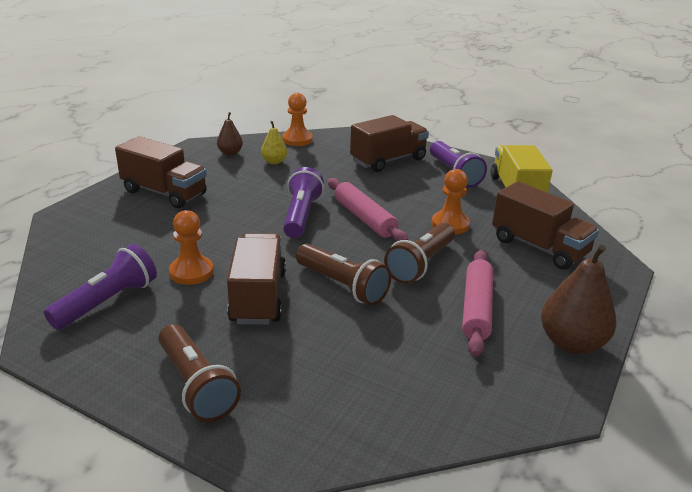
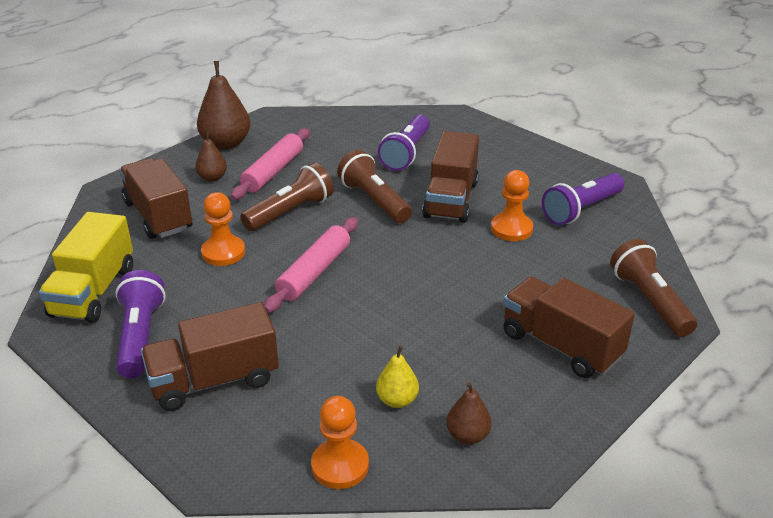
camera: 165 degrees left, 5 degrees up
(196, 385) = (499, 149): brown flashlight -> brown flashlight (649, 301)
(301, 215) = (387, 285): purple flashlight -> purple flashlight (406, 153)
(364, 218) = (314, 272): pink rolling pin -> pink rolling pin turned 45 degrees clockwise
(534, 292) = (212, 178): none -> brown pear

